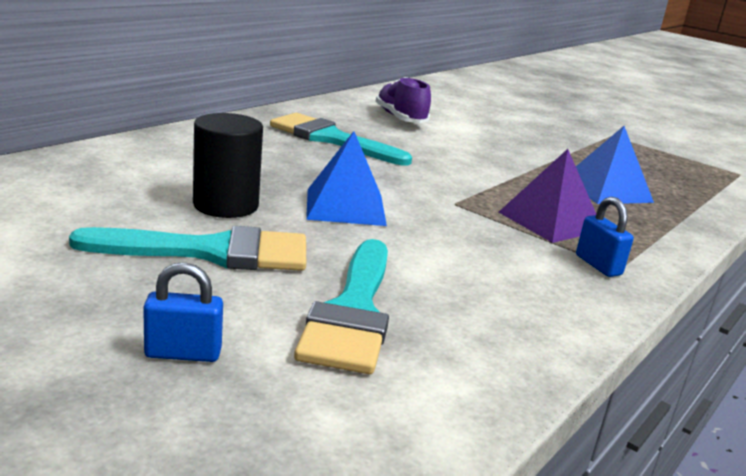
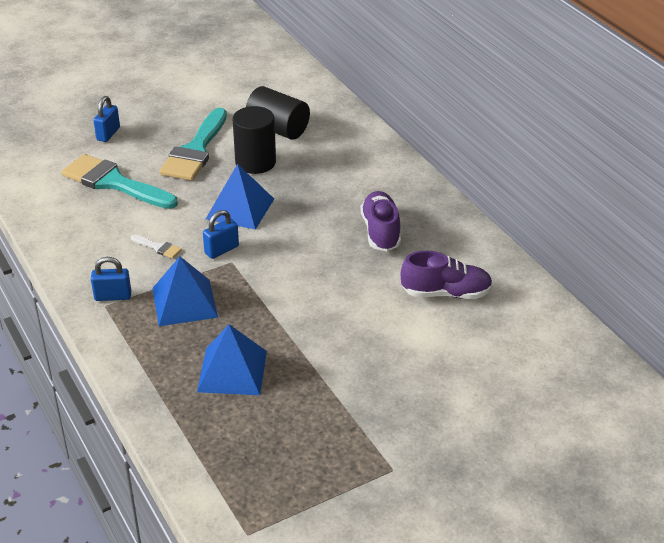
camera: 115 degrees right, 15 degrees up
(122, 196) = (278, 129): none -> black cylinder
(331, 139) = (380, 232): turquoise brush -> purple shoe
(439, 210) = (221, 250): none -> blue padlock
(475, 249) = (158, 247): none -> white brush
(550, 221) = (184, 302): purple pyramid -> blue pyramid

